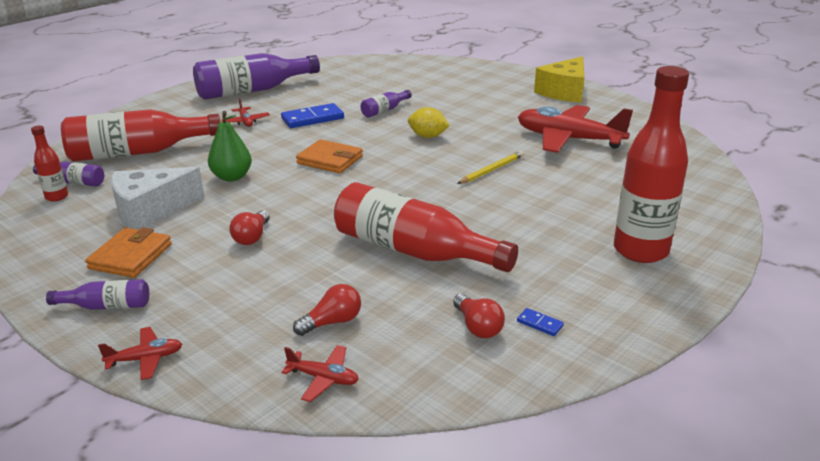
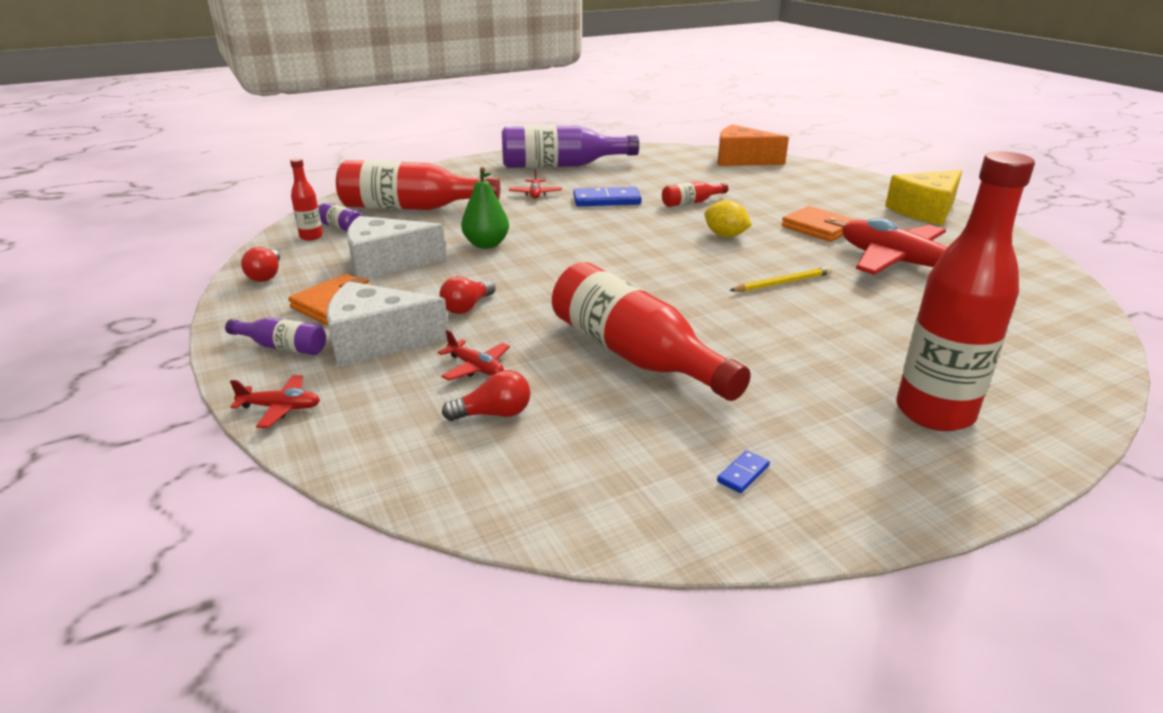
camera: 20 degrees right, 0 degrees up
(192, 283) = (377, 341): none -> white cheese
(323, 378) = (444, 474): red plane -> red plane (476, 367)
(330, 160) = (599, 243): orange wallet -> orange wallet (818, 228)
(384, 110) = (691, 202): purple bottle -> red bottle
(404, 65) = (741, 160): none -> orange cheese
(477, 327) = (660, 459): red light bulb -> red light bulb (266, 275)
(540, 324) = (743, 474): blue domino -> blue domino turned 75 degrees clockwise

